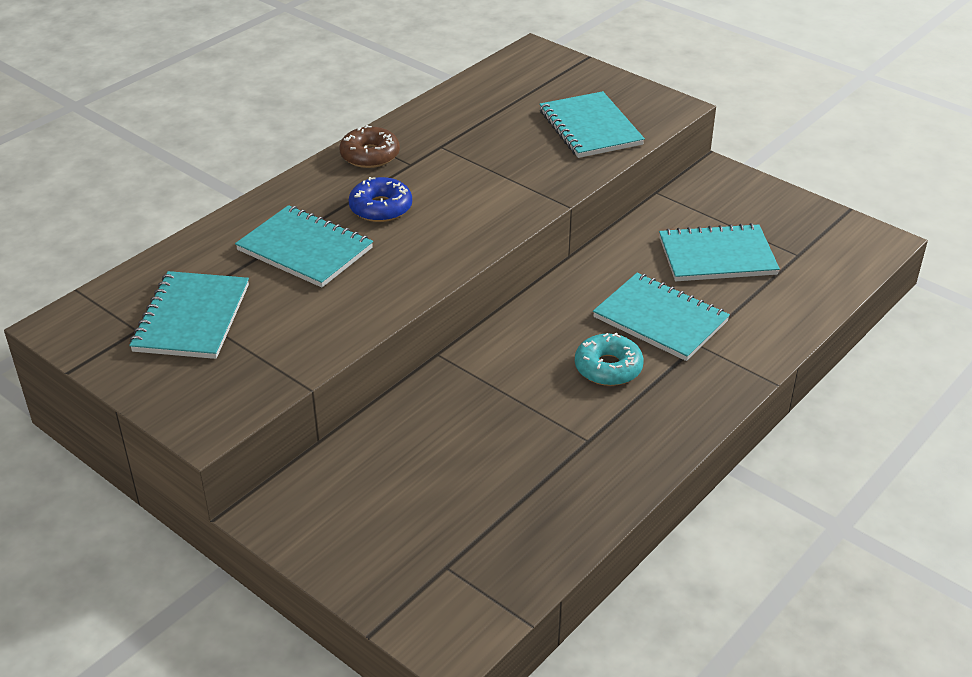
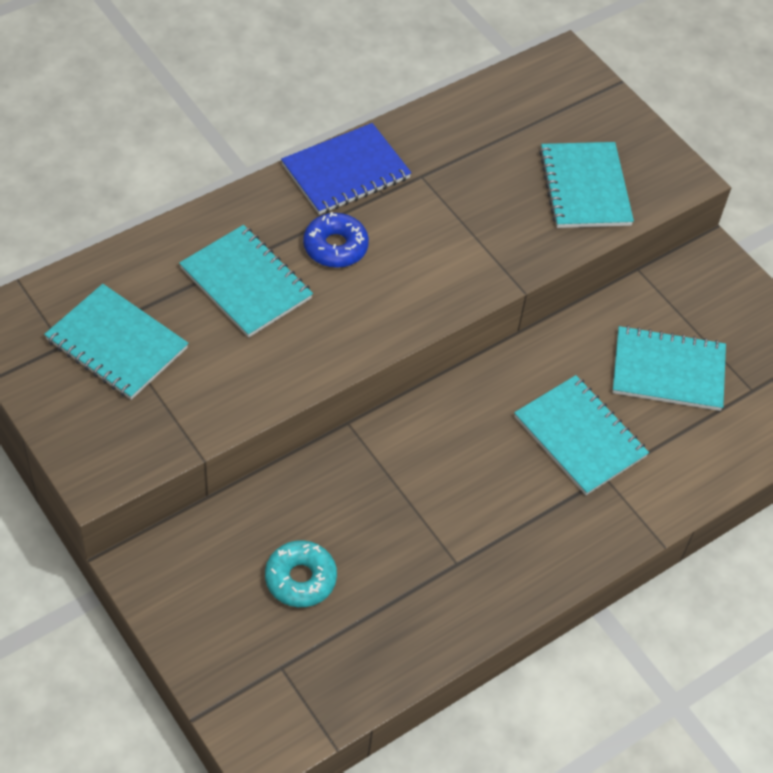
camera: 10 degrees right, 15 degrees up
(192, 318) = (117, 344): turquoise notebook -> turquoise notebook turned 75 degrees counterclockwise
(370, 155) = (345, 171): brown donut -> blue notebook
(608, 368) = (506, 483): turquoise donut -> turquoise donut (300, 579)

